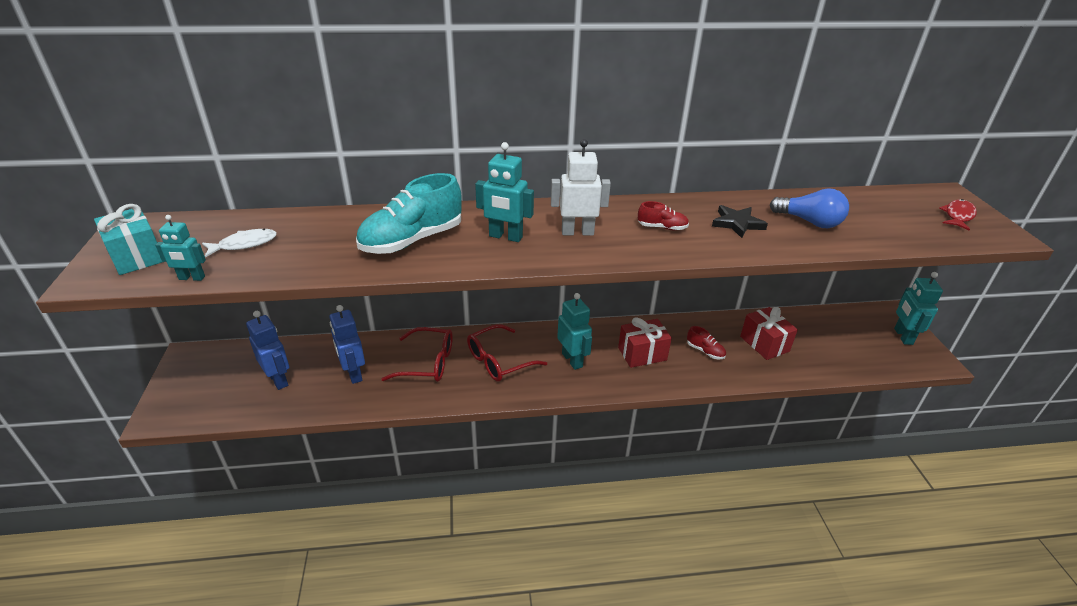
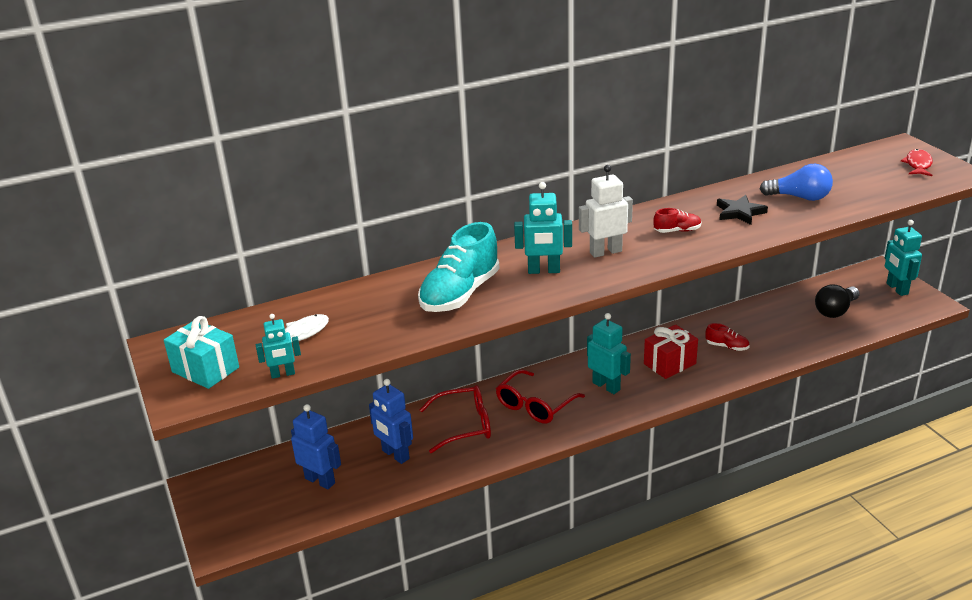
camera: 15 degrees left, 5 degrees down
(764, 344) = (778, 326): red gift -> none
(829, 343) = (835, 311): none -> black light bulb

